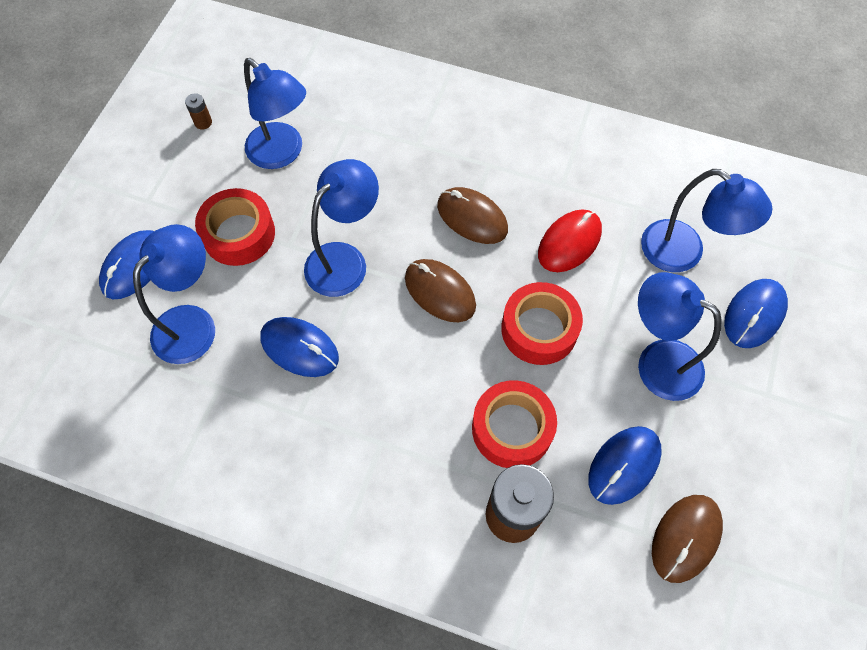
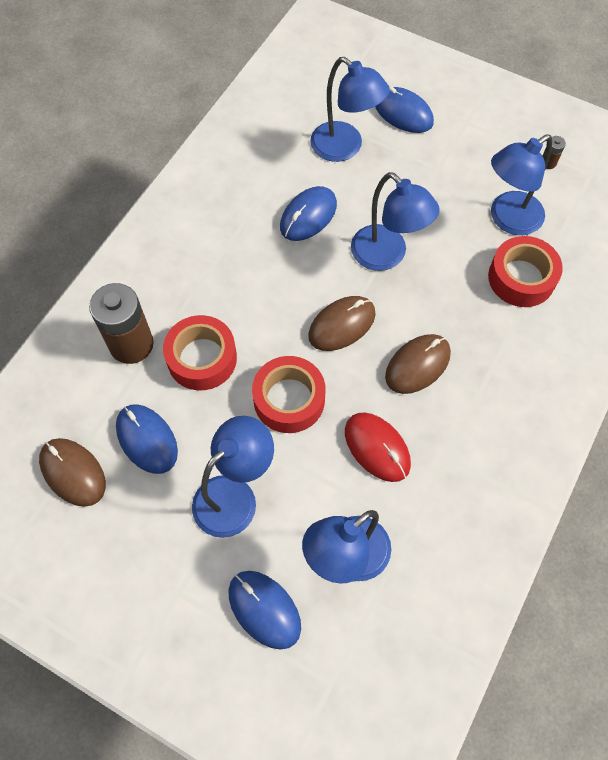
camera: 100 degrees right, 0 degrees up
(239, 234) = (424, 182): red tape -> red tape (521, 278)

